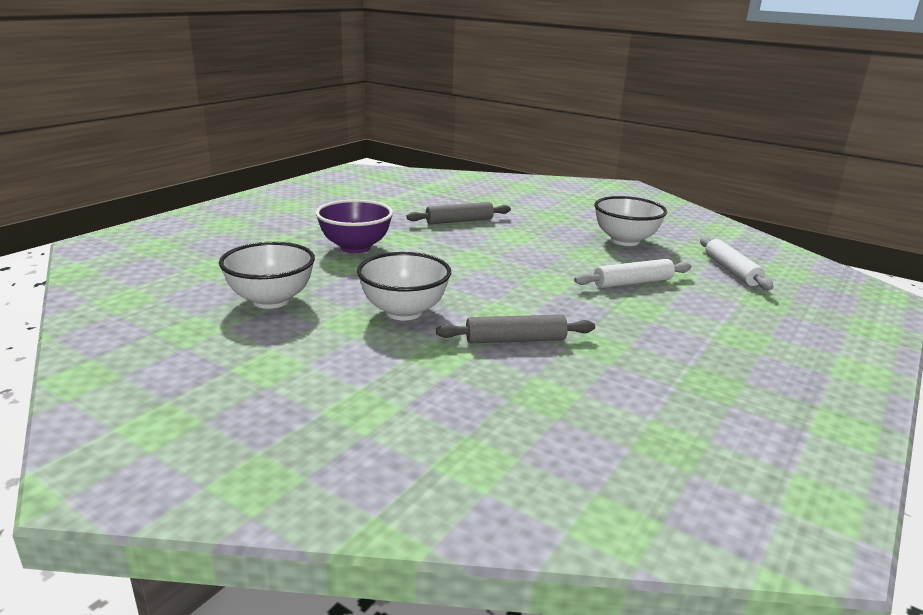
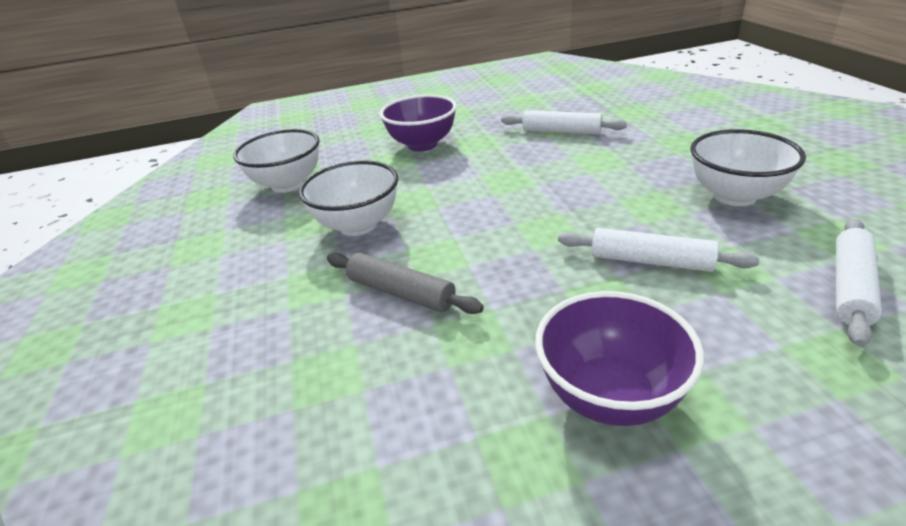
camera: 45 degrees right, 10 degrees up
(459, 221) = (561, 131): grey rolling pin -> white rolling pin
(706, 346) = (610, 396): none -> purple bowl

